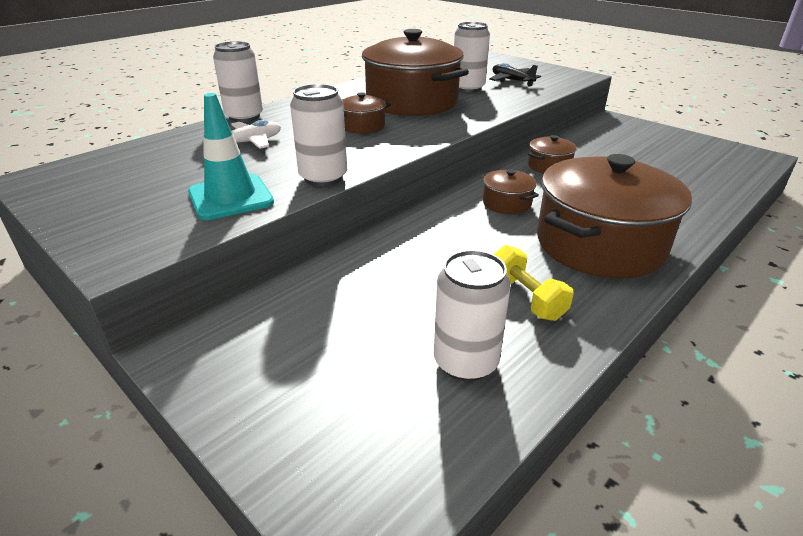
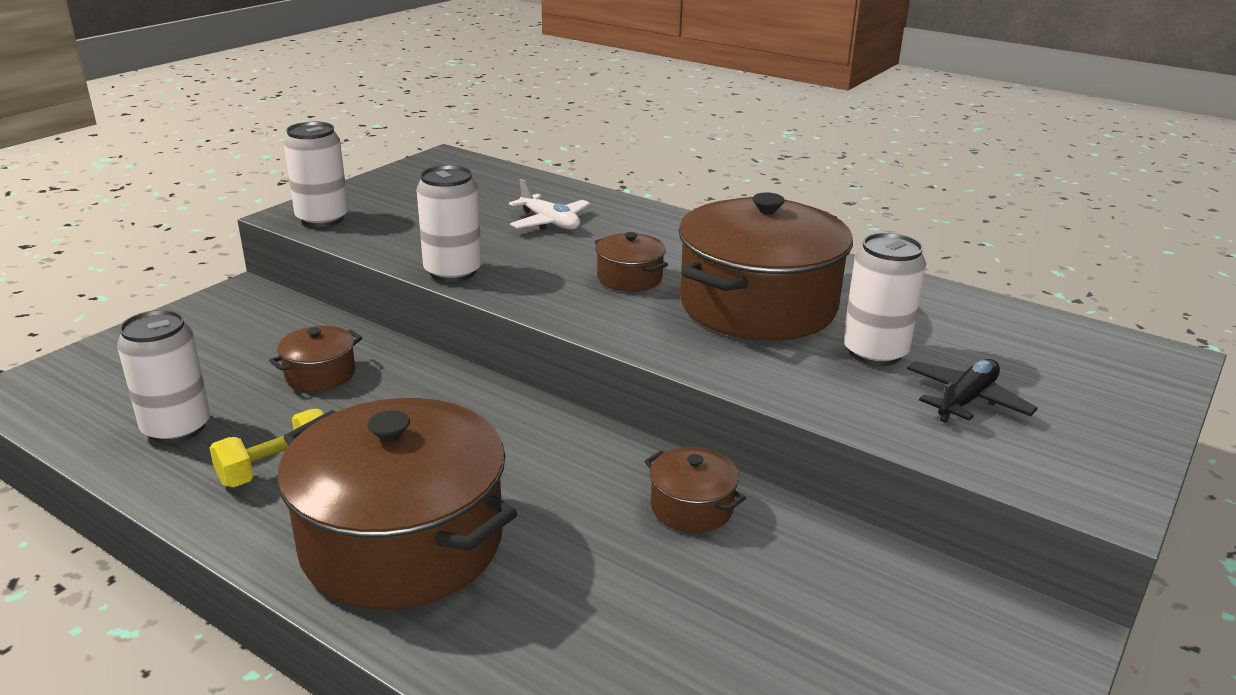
camera: 80 degrees right, 5 degrees down
(230, 197) = (402, 235): turquoise traffic cone -> none
(244, 116) = (637, 207): white can -> white can (322, 219)
(507, 203) = (529, 457): brown pot -> brown pot (320, 374)

